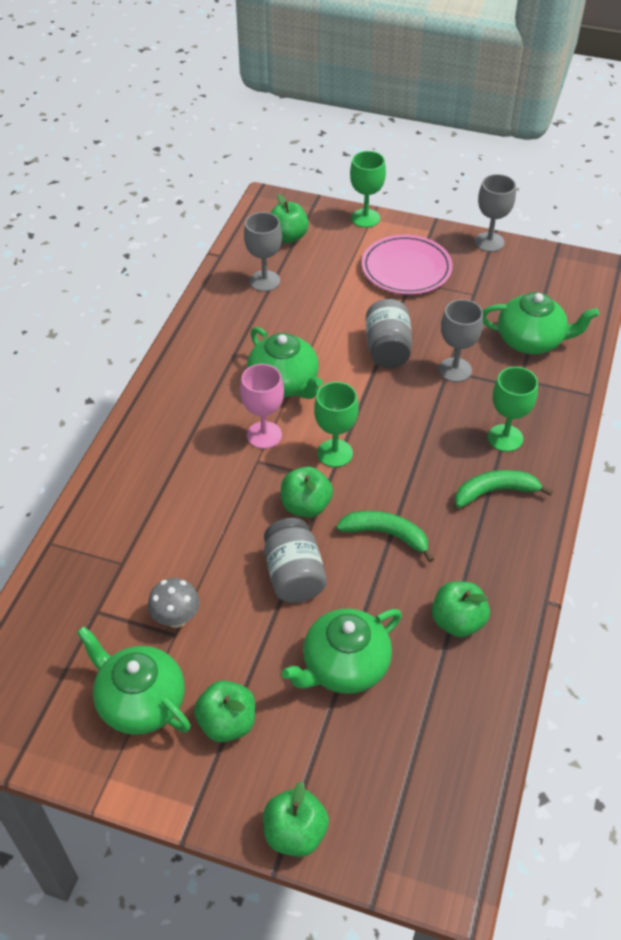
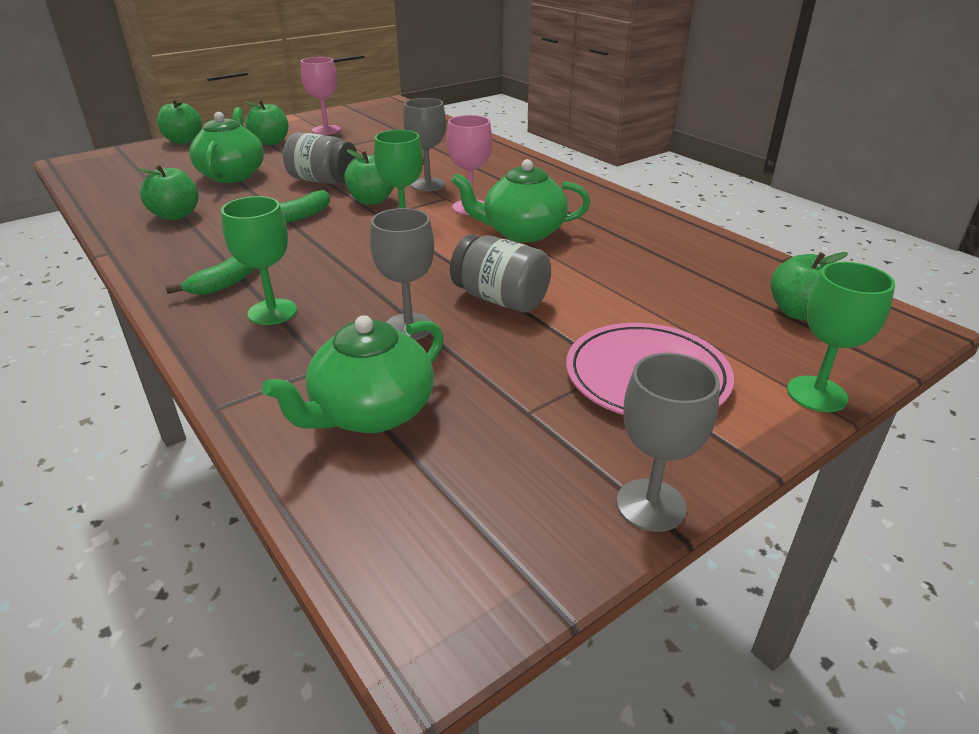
camera: 125 degrees right, 15 degrees down
(140, 701) = (326, 130): green teapot -> pink goblet
(176, 618) = (360, 147): grey mushroom -> none
(264, 281) = (707, 270): grey goblet -> grey goblet (428, 184)

